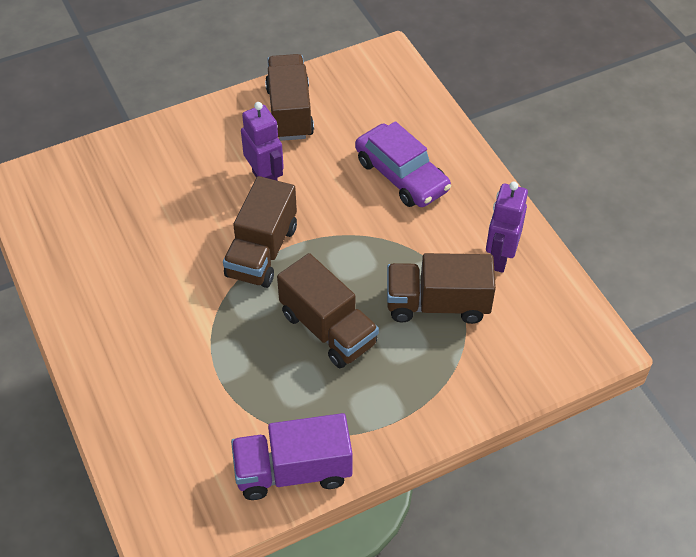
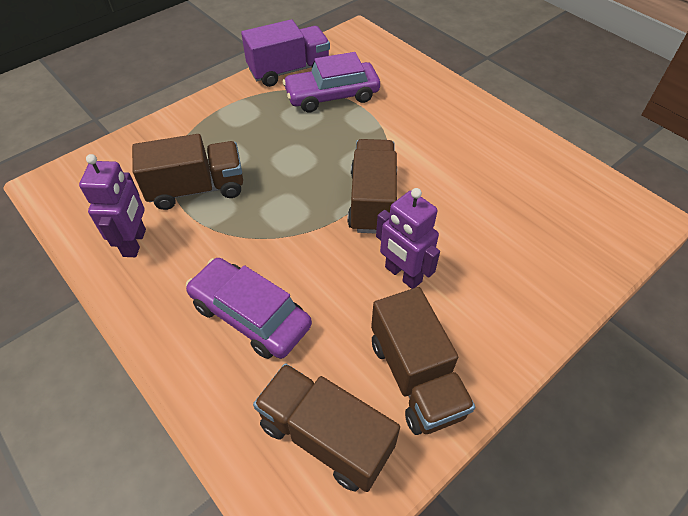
camera: 165 degrees right, 0 degrees up
(250, 407) = (332, 96): none -> purple car
(328, 329) = (290, 152): brown truck -> brown truck (325, 436)

